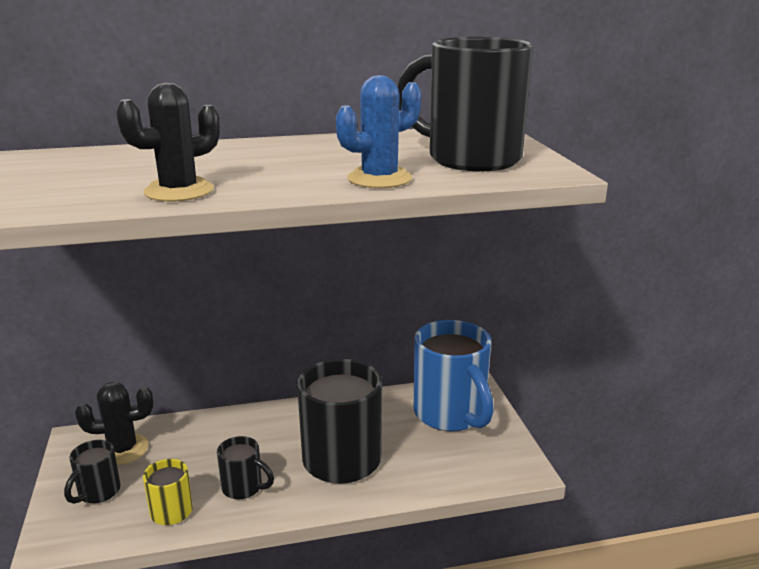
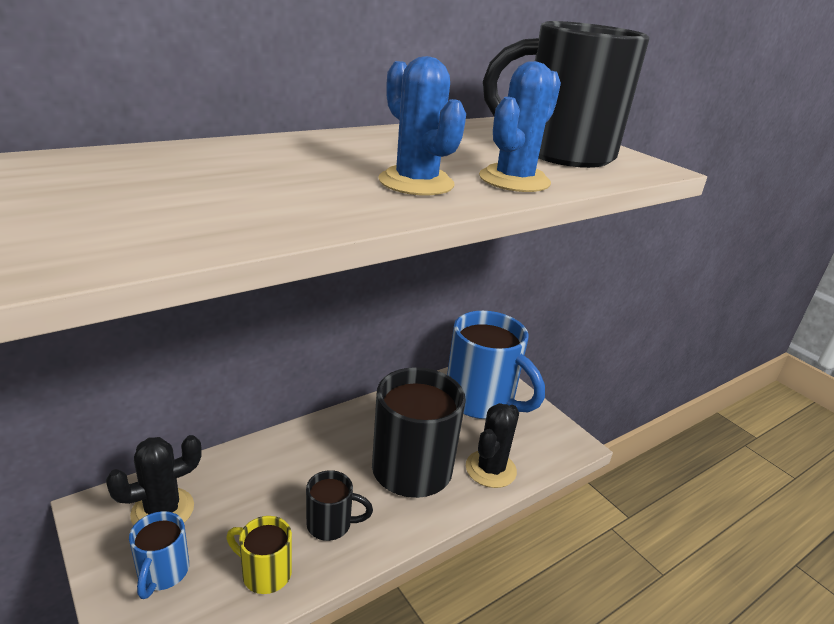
camera: 25 degrees left, 5 degrees up
(98, 492) = (163, 573): black mug -> blue mug
(179, 191) = (317, 207): black cactus -> black cactus (490, 469)
(285, 178) = (416, 183): none -> blue cactus

